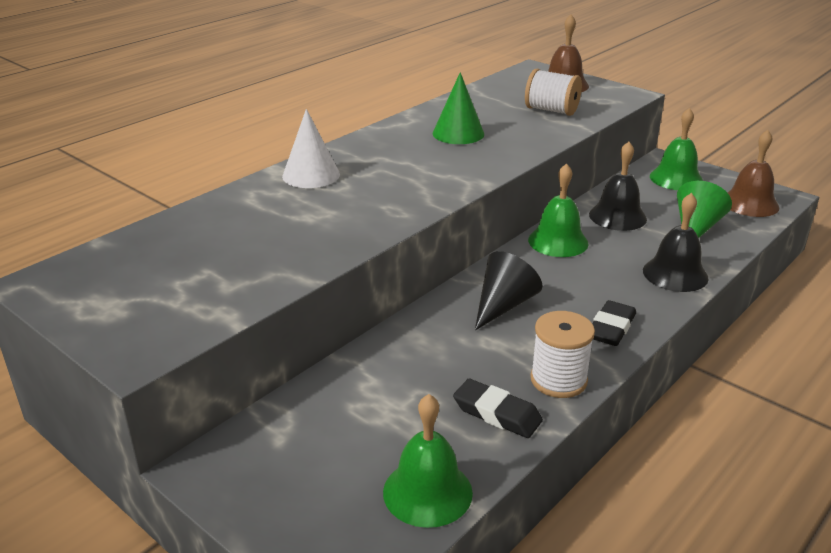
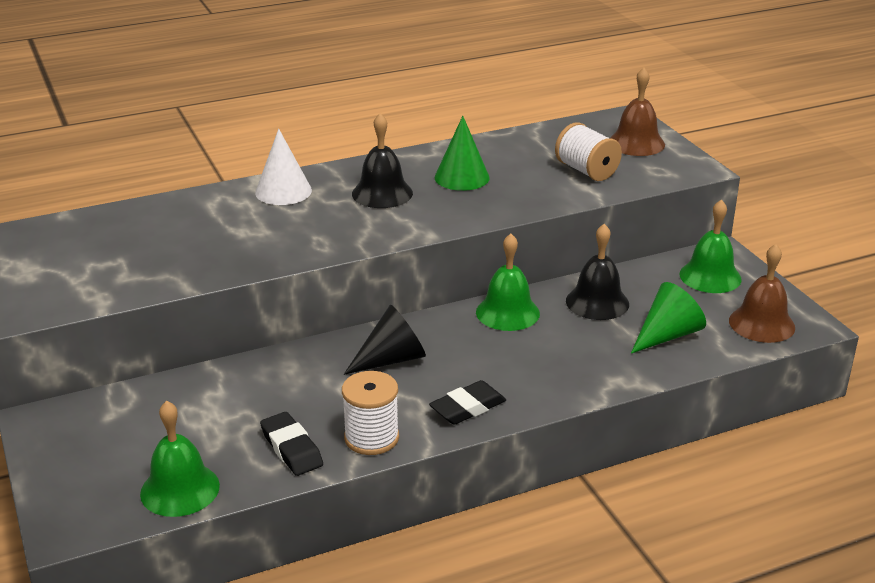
camera: 25 degrees right, 0 degrees up
(675, 274) = (589, 375): black bell -> black bell (382, 193)

